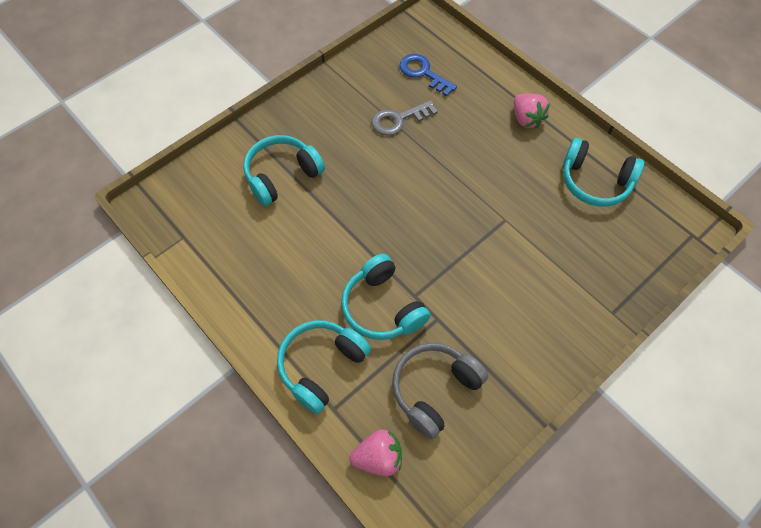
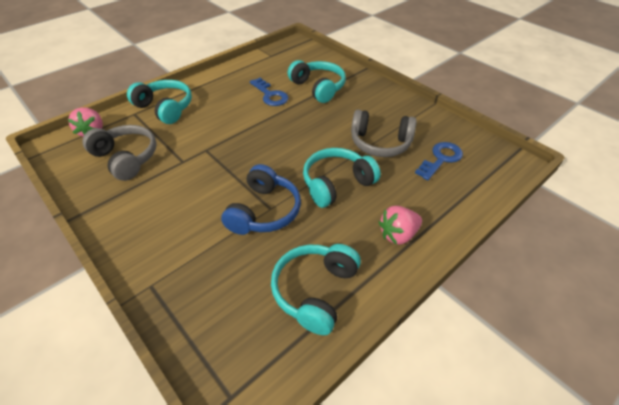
camera: 90 degrees right, 15 degrees down
(296, 231) = (270, 95): none -> blue key
(382, 307) = (200, 134): turquoise headphones -> turquoise headphones (336, 184)
(399, 120) = (380, 143): grey key -> grey headphones
(510, 225) = (264, 211): none -> blue headphones

